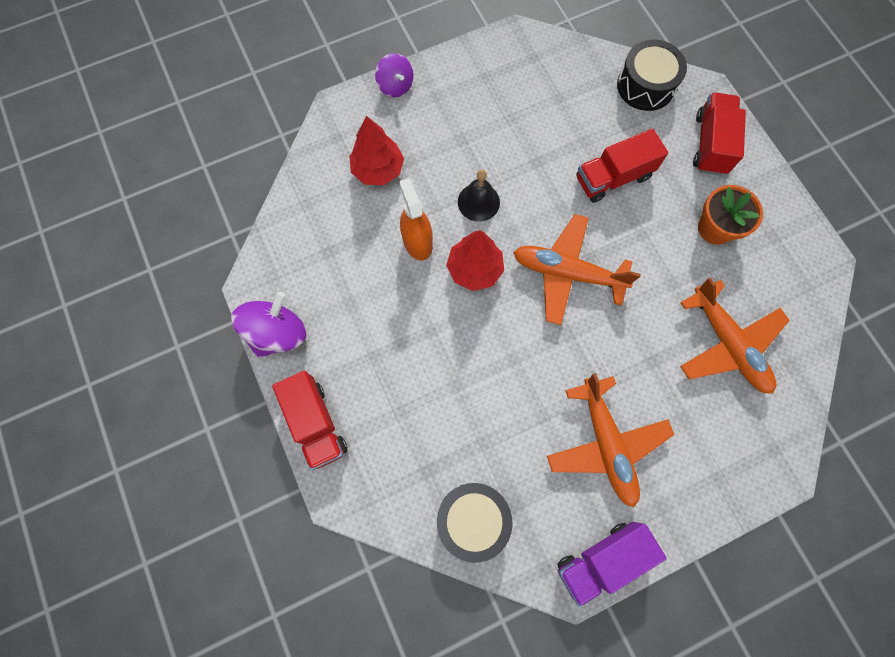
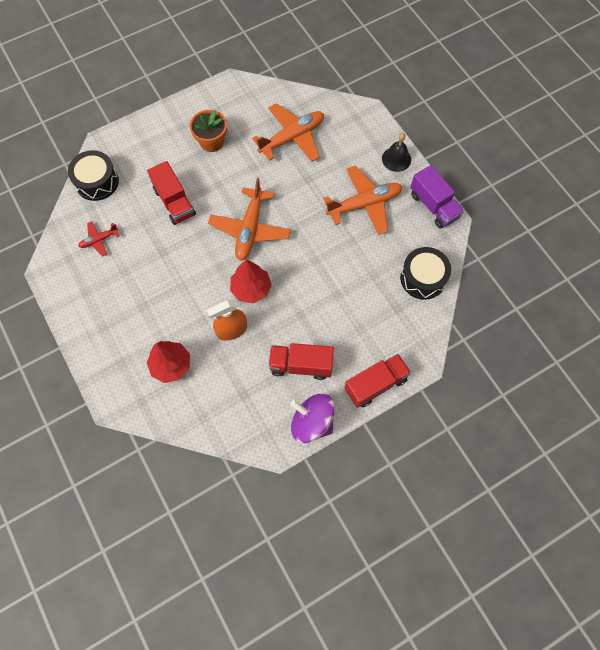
camera: 95 degrees left, 5 degrees down
(395, 86) = (92, 360): purple spinning top -> none
(478, 202) = (197, 290): black bell -> black bell (396, 159)
(558, 90) = (99, 240): none -> red plane
(710, 144) = (146, 143): red truck -> red truck (301, 365)

